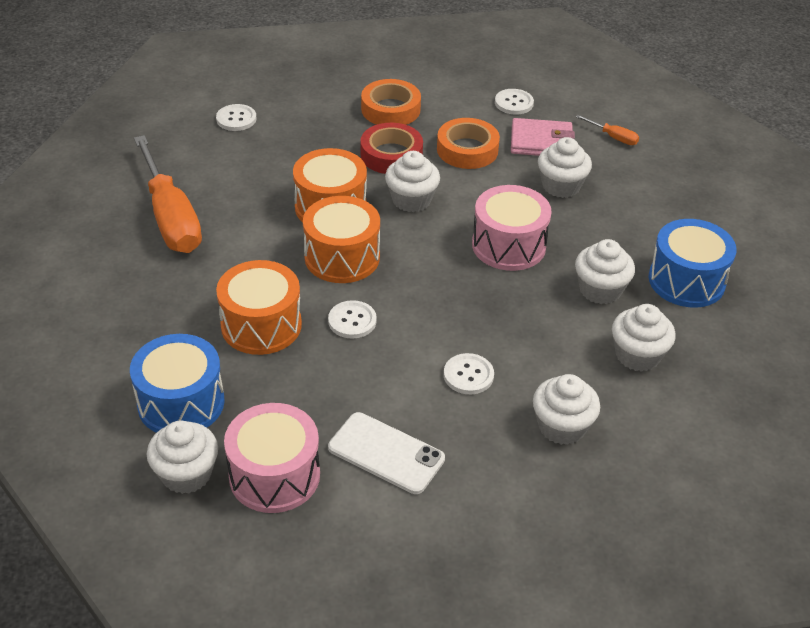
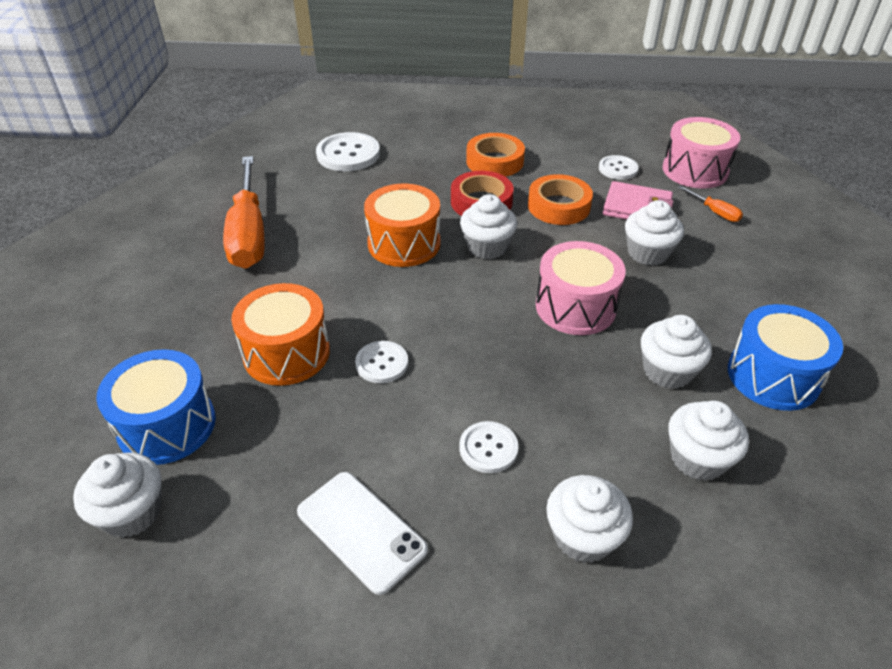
camera: 15 degrees right, 0 degrees up
(236, 119) = (348, 154): white button -> white button, size x1.68
(274, 475) = (225, 534): pink drum -> pink drum (695, 170)
(342, 257) = (396, 294): orange drum -> none

